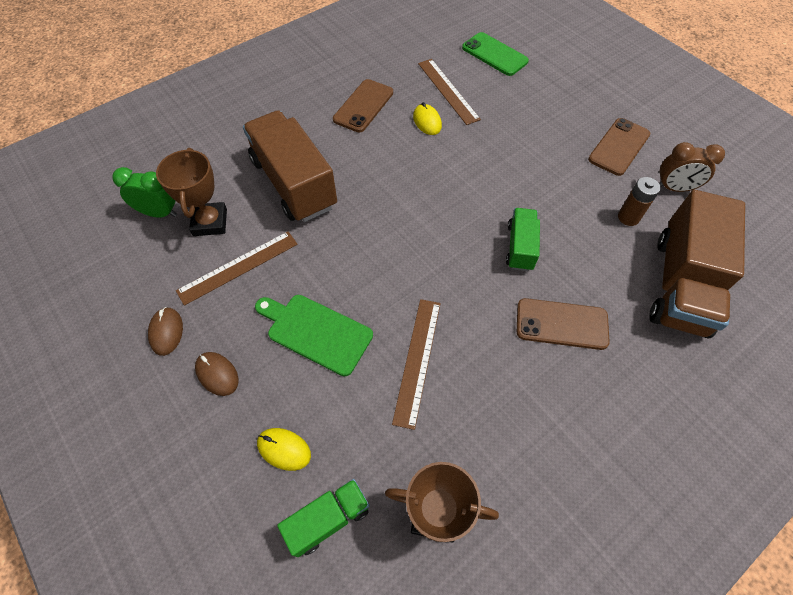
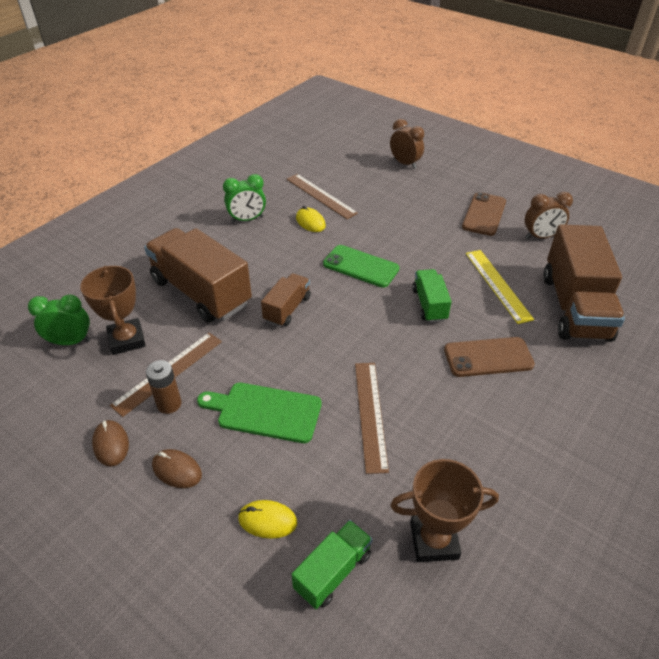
camera: 15 degrees left, 15 degrees down
(363, 106) = (247, 219): brown phone -> green clock
(372, 221) = (287, 309): none -> brown truck
(494, 54) = (352, 162): green phone -> green phone (360, 266)
(552, 65) = (405, 163): none -> brown clock
(603, 239) = (498, 285): none -> yellow ruler
(628, 217) = (512, 265): brown battery -> brown battery (169, 404)

